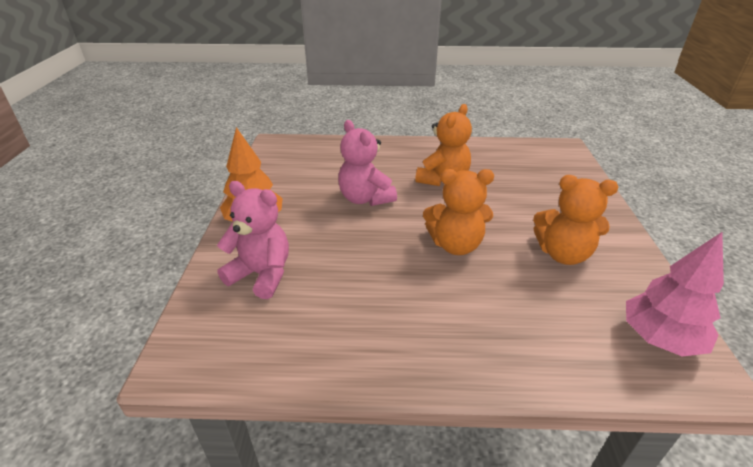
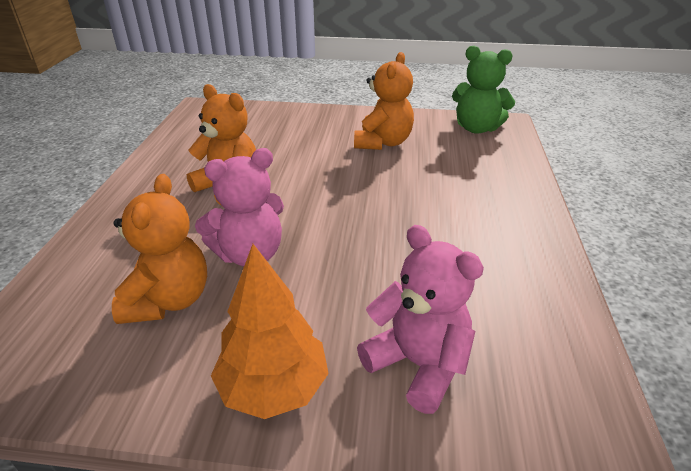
camera: 85 degrees left, 0 degrees up
(261, 274) = (418, 364): pink teddy bear -> pink teddy bear turned 105 degrees clockwise
(455, 245) = (364, 195): orange teddy bear -> orange teddy bear (169, 300)
(659, 338) = (476, 128): pink tree -> green teddy bear

